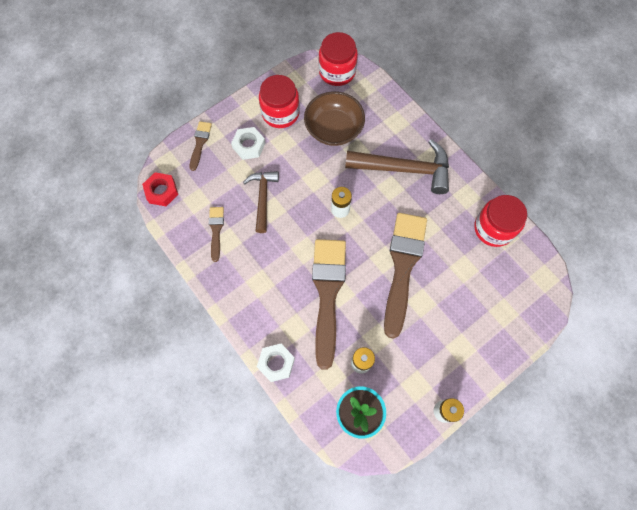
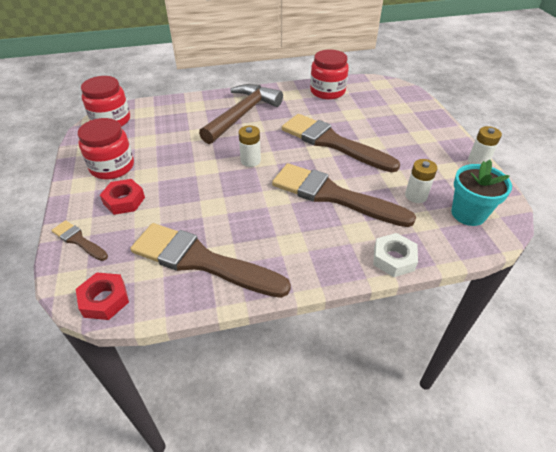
camera: 65 degrees left, 25 degrees down
(216, 230) = (201, 261): brown brush -> brown brush, size x2.17
(249, 145) = (124, 201): white nut -> red nut
(263, 198) = (194, 209): brown hammer -> none
(333, 129) = (165, 139): brown bowl -> none

